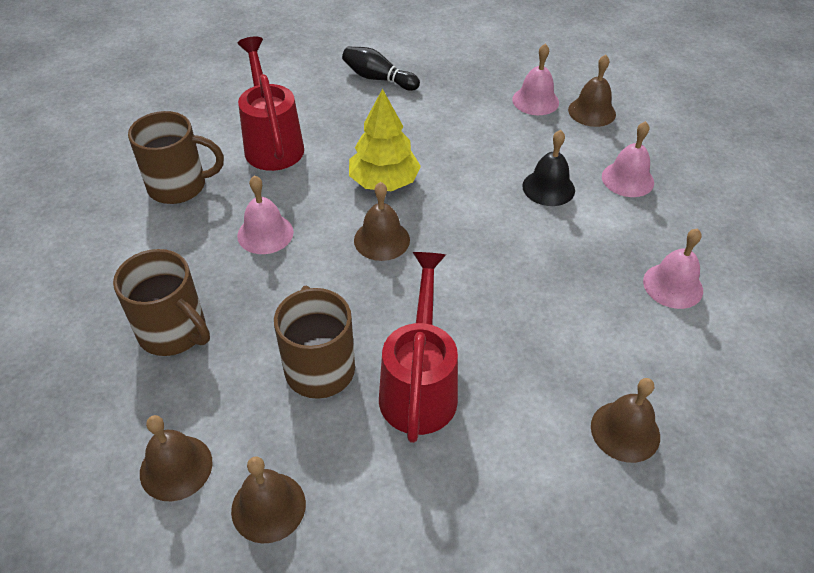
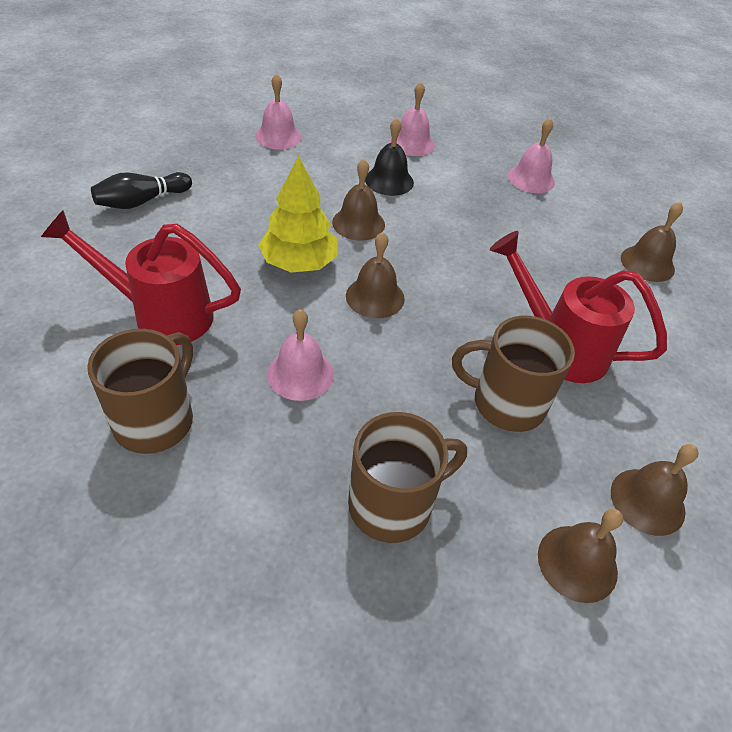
camera: 65 degrees left, 0 degrees up
(592, 112) = (321, 119): brown bell -> brown bell (358, 223)

